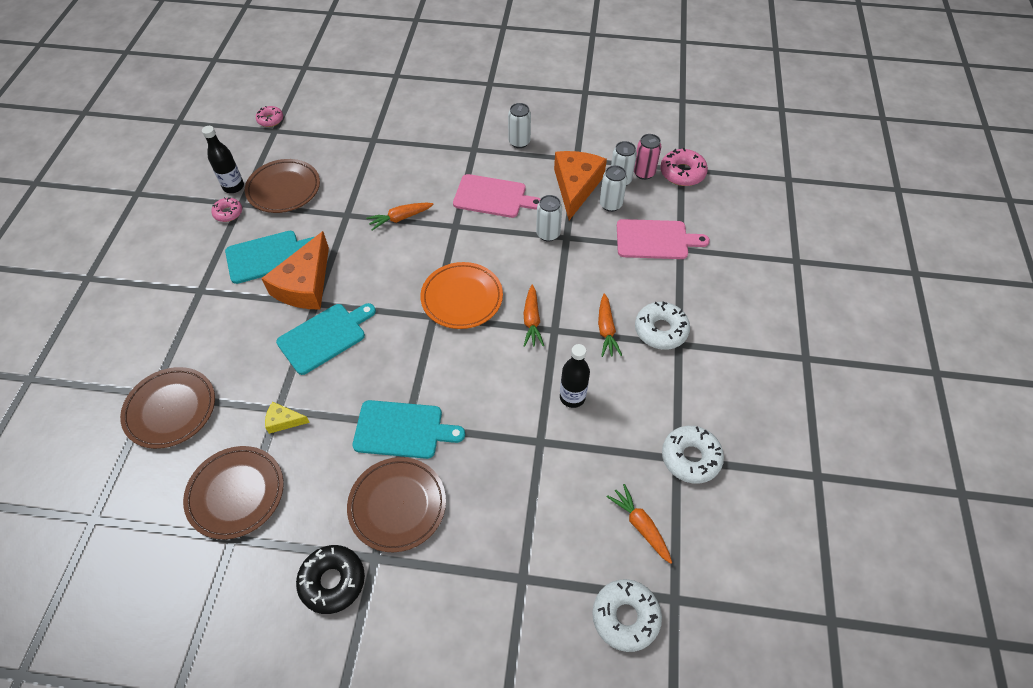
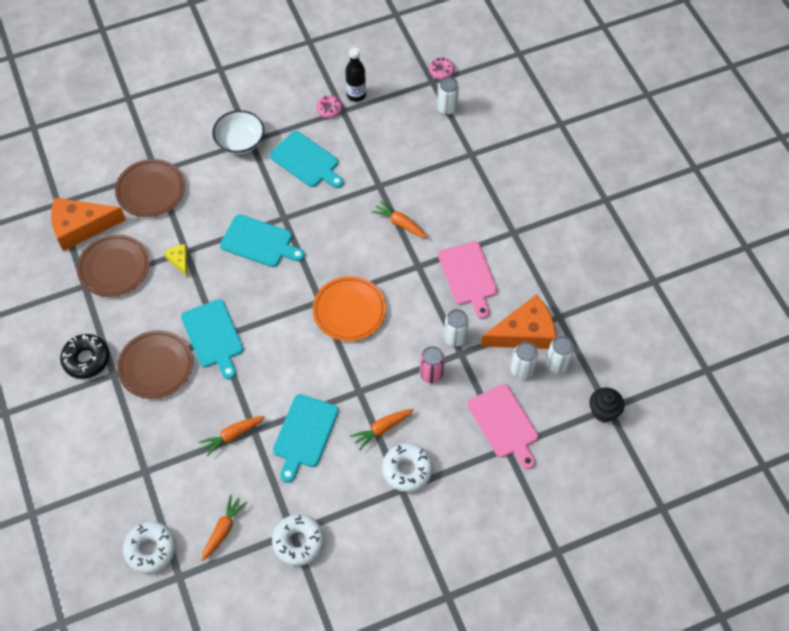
camera: 60 degrees right, 5 degrees up
(192, 299) = (240, 141): none -> white bowl
(284, 189) = (376, 128): brown plate -> none
(305, 284) = (296, 201): orange cheese -> orange cheese (81, 227)
(519, 142) = (547, 262): white can -> white can (447, 108)
(531, 320) = (358, 370): orange carrot -> orange carrot (232, 435)
(572, 397) = (304, 434): black bottle -> turquoise cutting board
(644, 173) = (580, 379): pink can -> pink can (431, 374)
(682, 173) = (603, 411): pink donut -> black cupcake

